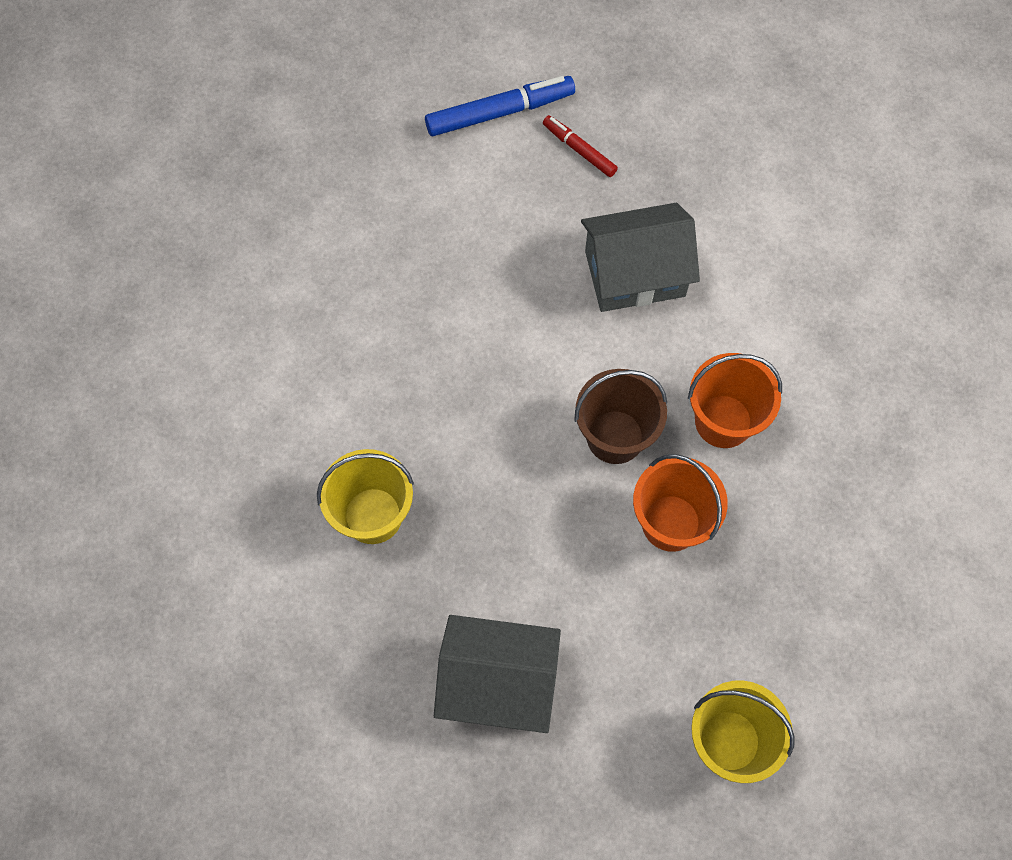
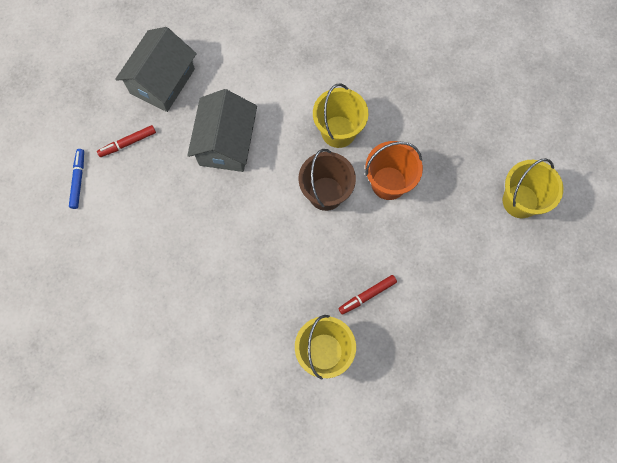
camera: 70 degrees left, 5 degrees up
(479, 549) = (367, 295): none -> red marker
(498, 682) = (450, 312): grey house -> grey house (162, 81)
(500, 112) = (78, 180): blue marker -> blue marker, size x0.59
(723, 421) = (338, 131): orange bucket -> yellow bucket

